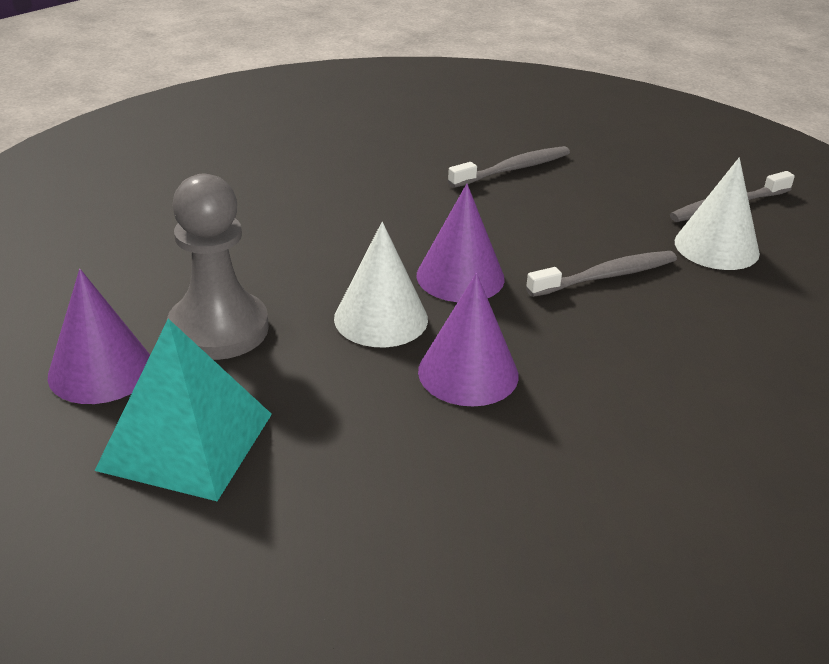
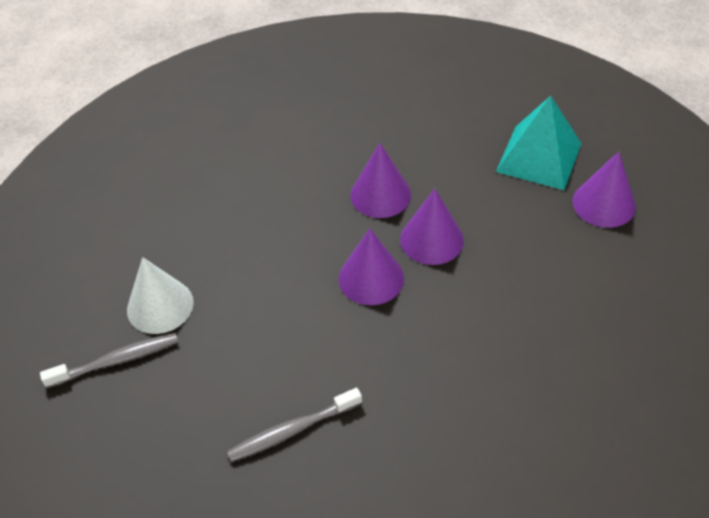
camera: 170 degrees left, 15 degrees up
(218, 329) = (539, 234): grey pawn -> none
(381, 318) = (431, 239): white cone -> purple cone
(606, 276) = (262, 275): grey toothbrush -> none

